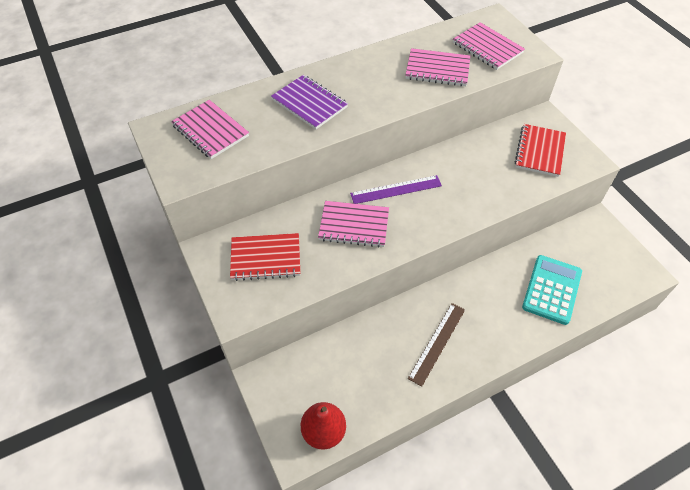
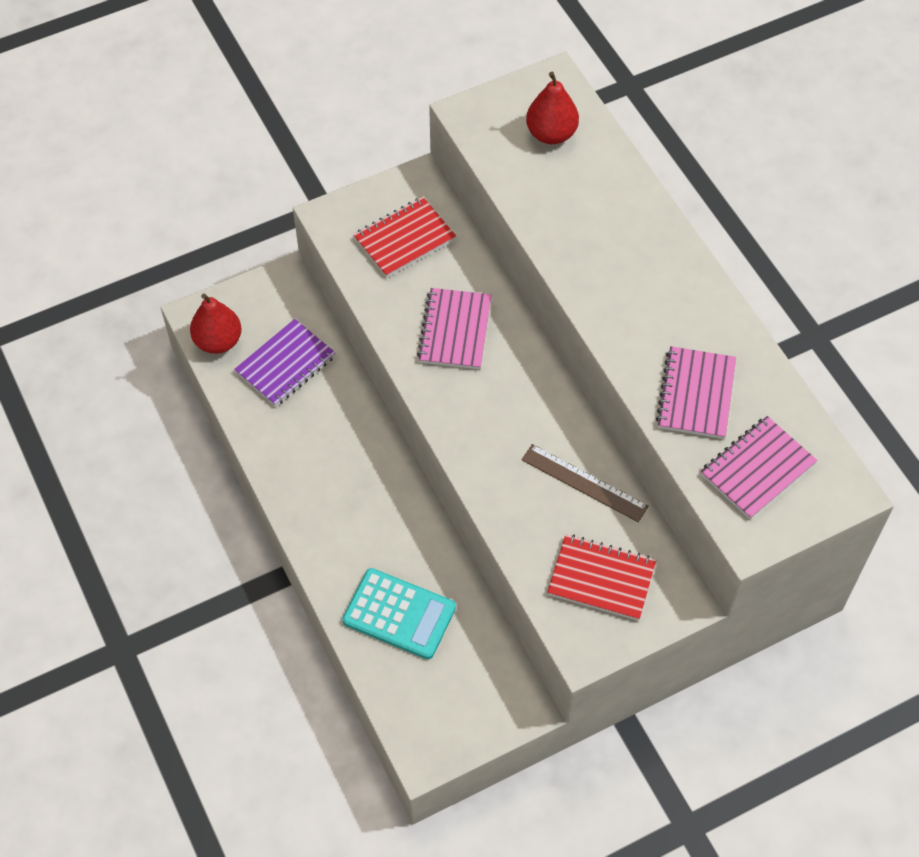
camera: 90 degrees right, 5 degrees up
(210, 131) = (551, 134): pink notebook -> red pear
(265, 258) = (404, 239): red notebook -> red notebook turned 60 degrees clockwise
(309, 103) = (608, 235): purple notebook -> purple notebook (285, 364)
(396, 189) = (518, 381): purple ruler -> none
(437, 343) = (322, 463): brown ruler -> brown ruler (584, 483)

